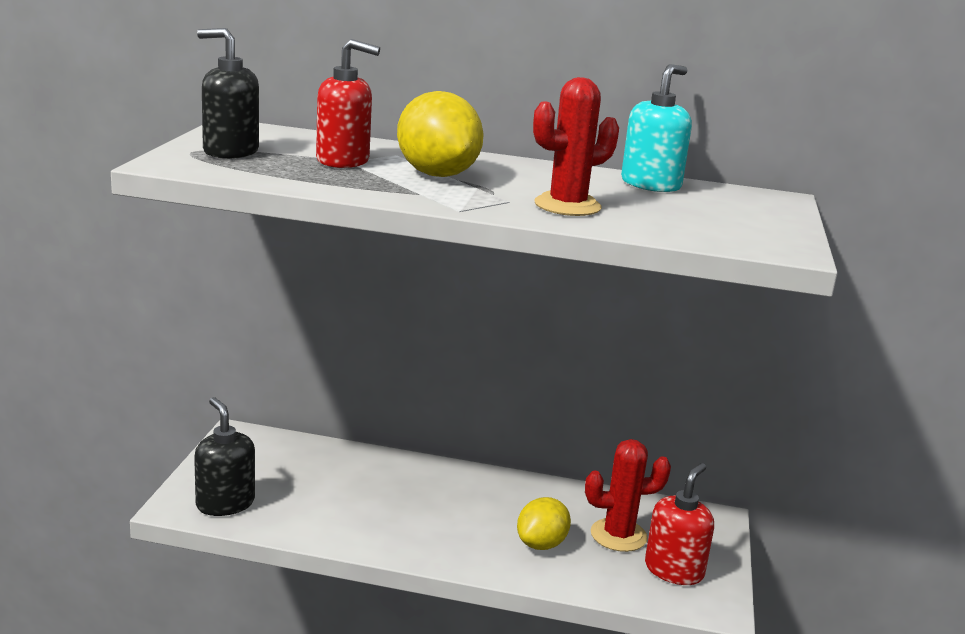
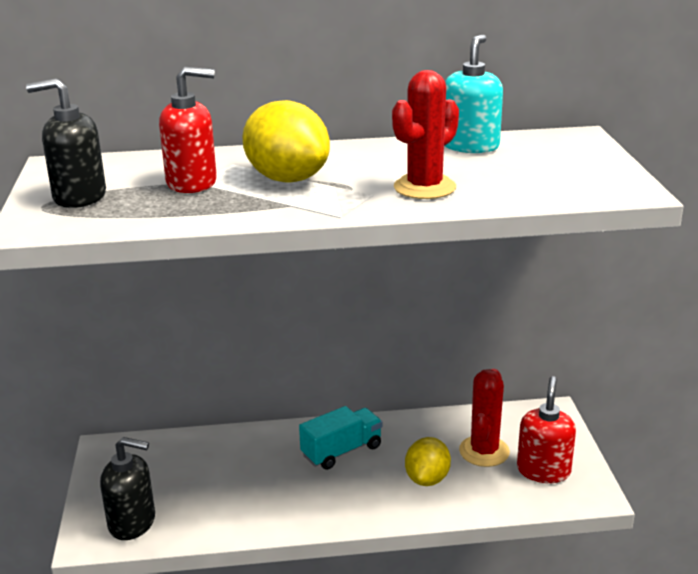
camera: 15 degrees left, 5 degrees up
(225, 503) = (132, 522): black soap dispenser -> black soap dispenser turned 150 degrees clockwise
(467, 496) = (341, 451): none -> turquoise truck
(618, 535) = (484, 451): red cactus -> red cactus turned 45 degrees counterclockwise

